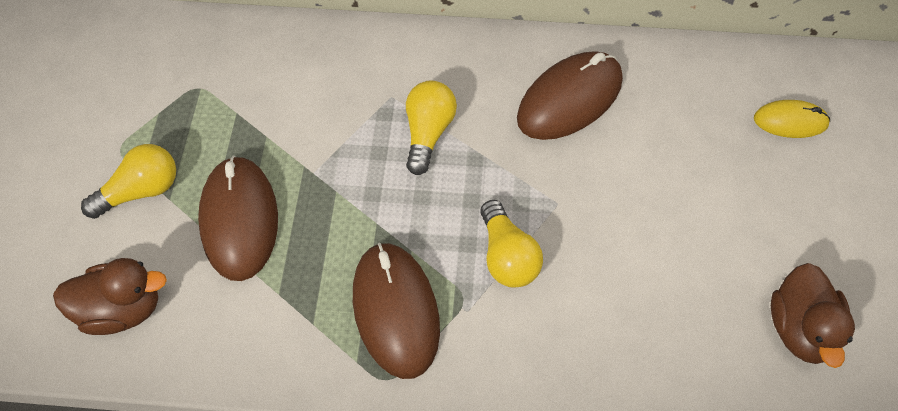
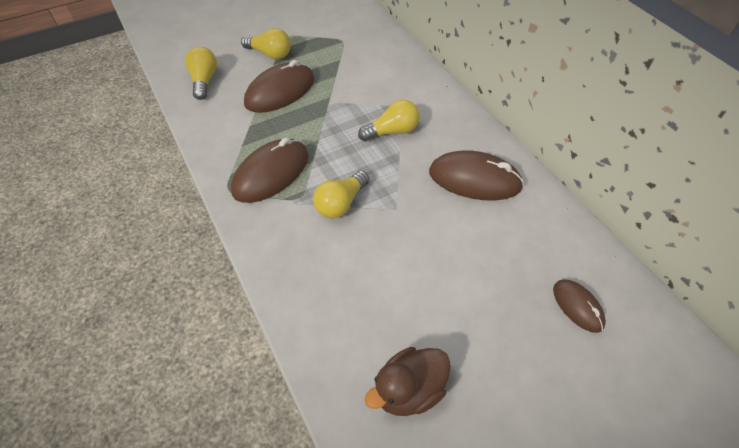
camera: 55 degrees right, 5 degrees down
(121, 310) = (204, 81): brown duck -> yellow light bulb
(790, 121) = (577, 306): yellow mouse -> brown mouse

